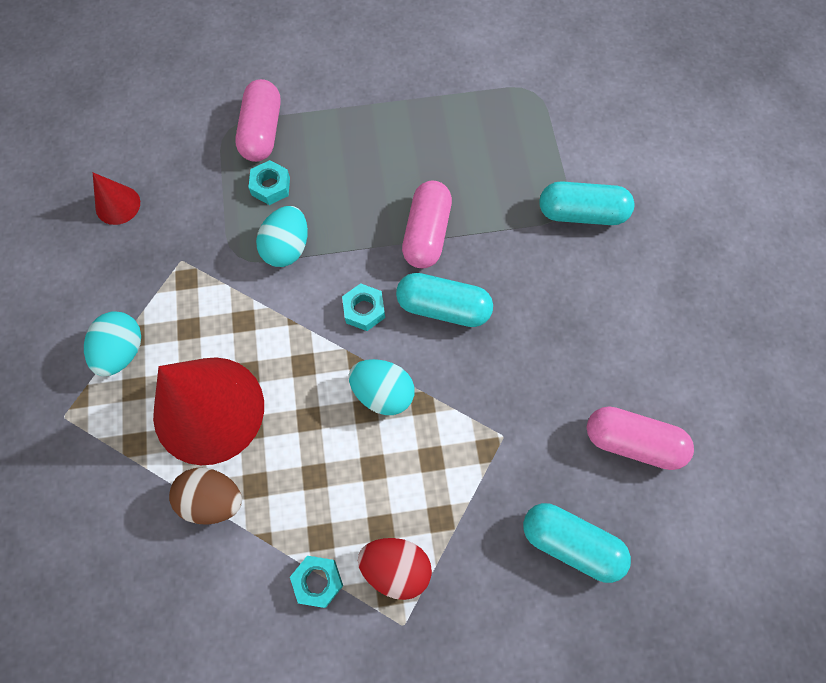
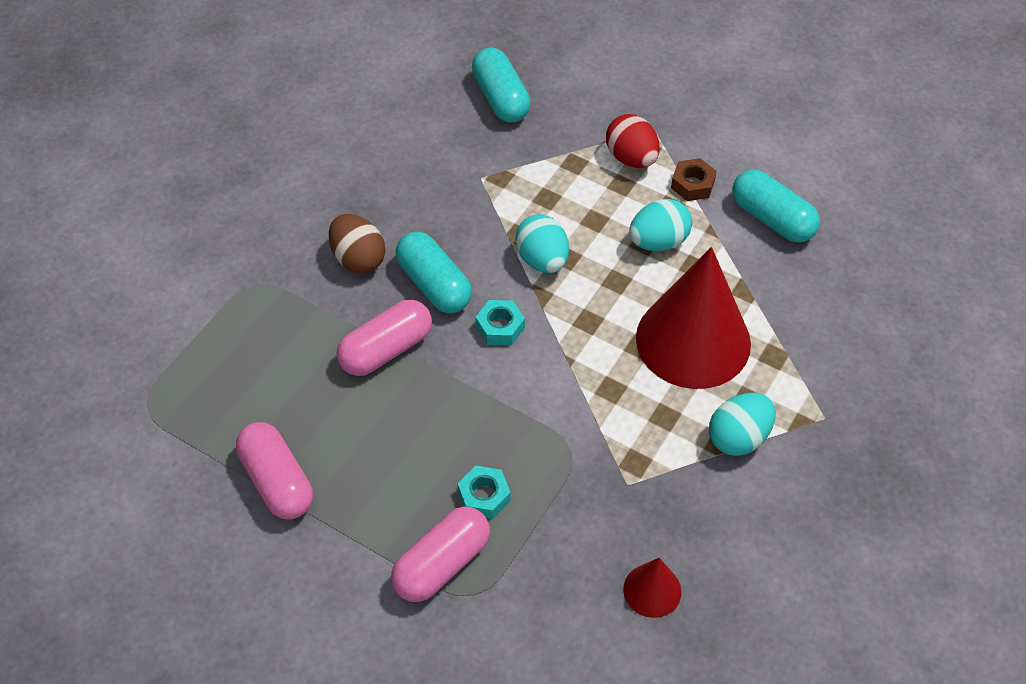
camera: 140 degrees left, 15 degrees down
(213, 499) = (734, 278): brown egg -> brown egg (358, 259)
(287, 248) = (519, 425): turquoise egg -> turquoise egg (658, 242)
(318, 581) = (692, 184): turquoise nut -> brown nut
(581, 213) = (243, 274): turquoise capsule -> turquoise capsule (772, 219)
(632, 442) = (396, 118): pink capsule -> pink capsule (277, 481)

